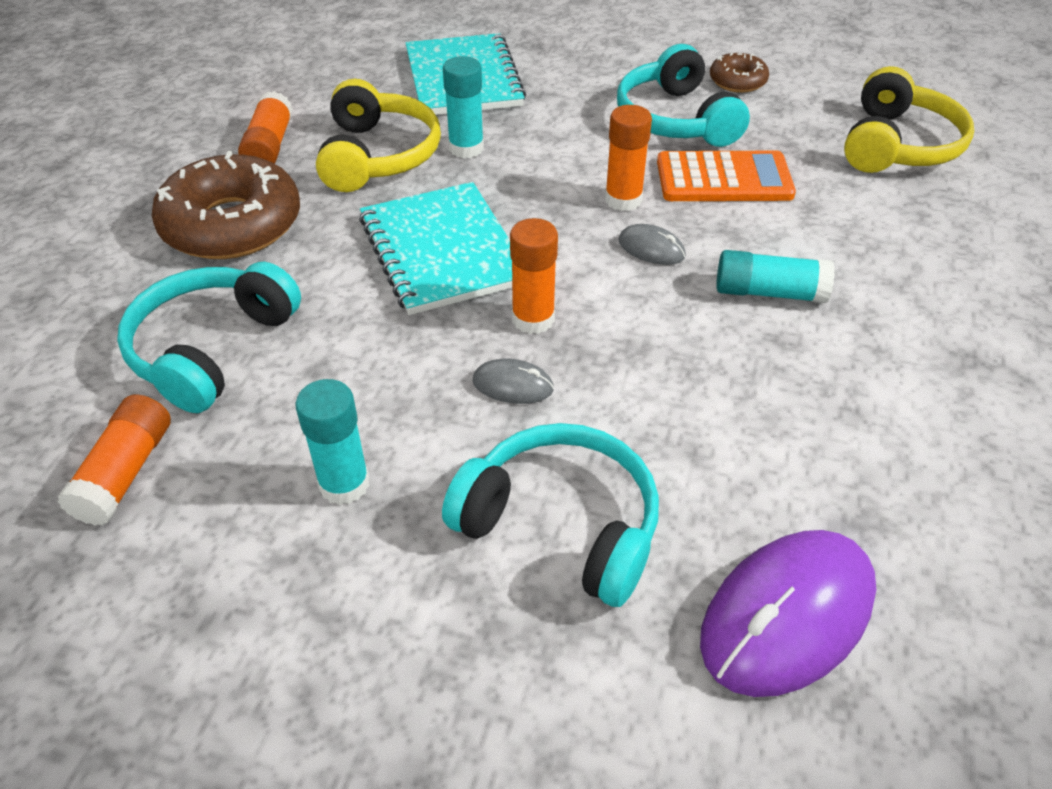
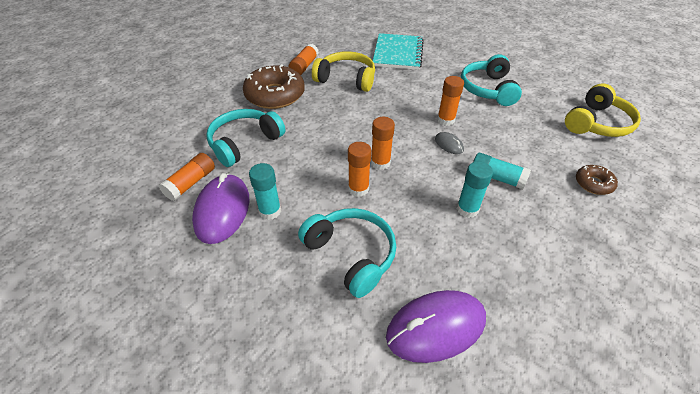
camera: 20 degrees right, 0 degrees up
(233, 513) = (222, 210): none -> purple mouse
(378, 156) = (346, 79): yellow headphones -> yellow headphones turned 90 degrees counterclockwise
(442, 251) = (355, 124): turquoise notebook -> none
(466, 148) = (385, 83): turquoise glue stick -> turquoise glue stick (467, 209)
(513, 385) = (358, 189): grey mouse -> orange glue stick
(724, 179) = (499, 121): orange calculator -> none
(737, 81) = (527, 77): brown donut -> brown donut (593, 184)

